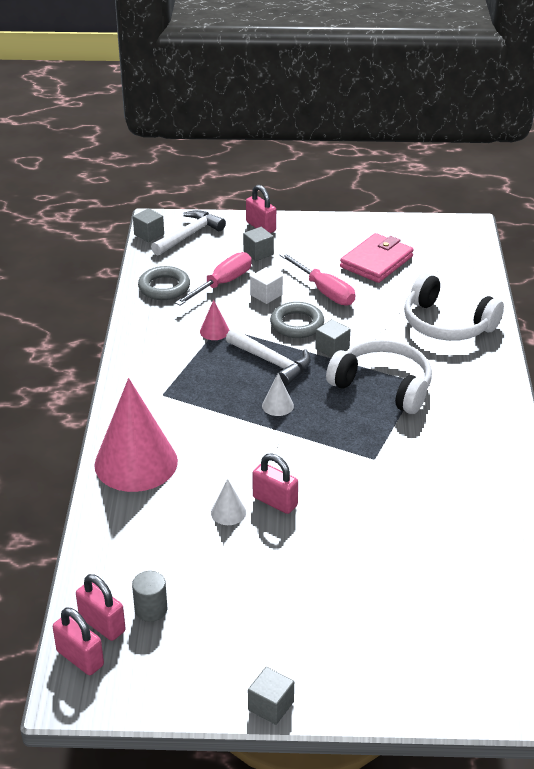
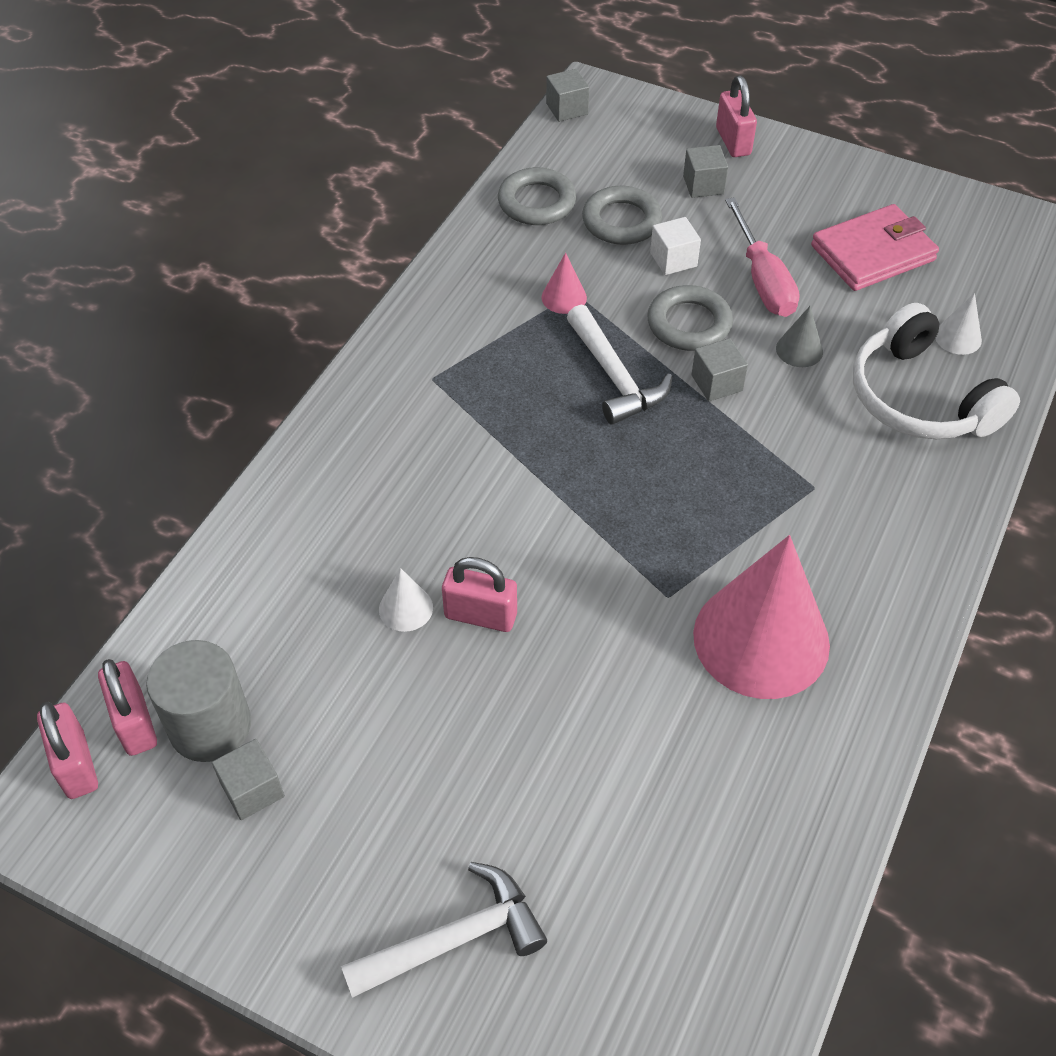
camera: 25 degrees right, 15 degrees up
(136, 463) = (331, 477): pink cone -> pink cone (761, 639)
(151, 609) = (210, 726): grey cylinder -> grey cylinder, size x1.67
(189, 235) = (622, 126): white hammer -> white hammer (455, 938)
(222, 283) = (621, 221): pink screwdriver -> grey ring
(271, 706) = (272, 960): grey cube -> grey cube (252, 790)
(275, 501) = (480, 615): pink padlock -> pink padlock turned 45 degrees counterclockwise
(277, 405) = (580, 453): white cone -> white cone (958, 337)
(367, 319) = (799, 350): none -> grey cone
(383, 386) = (756, 475): white headphones -> none

